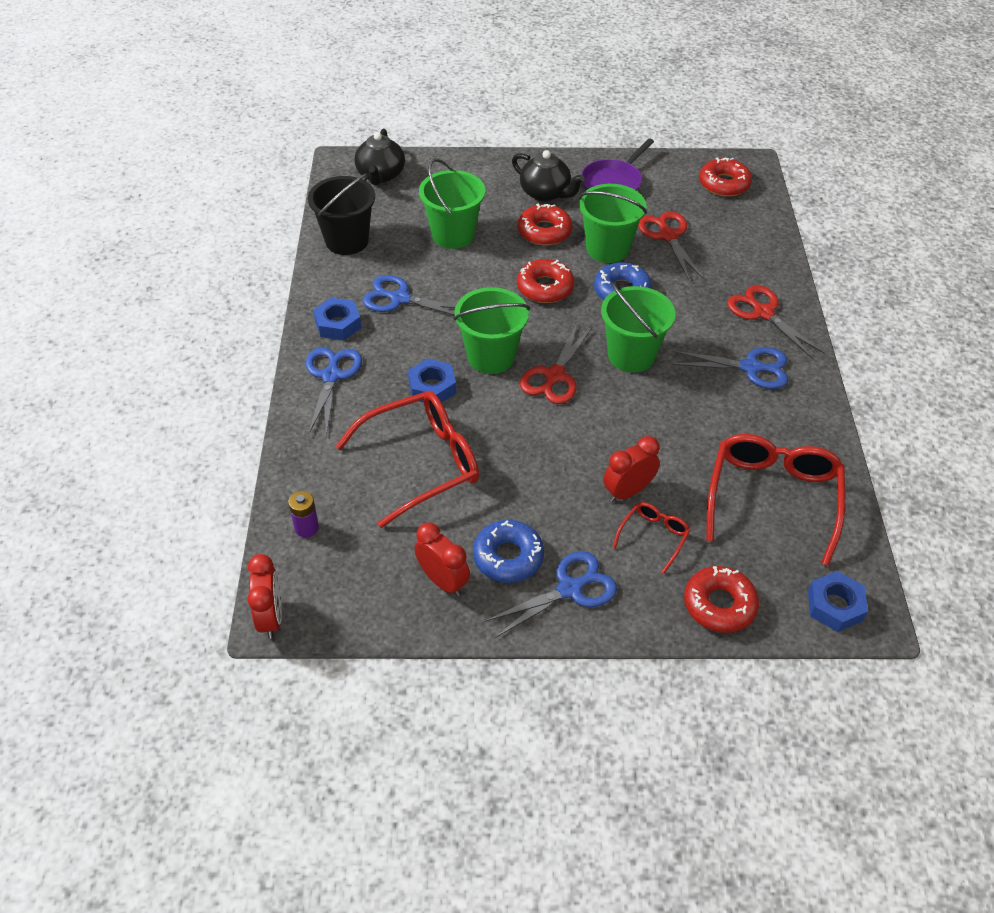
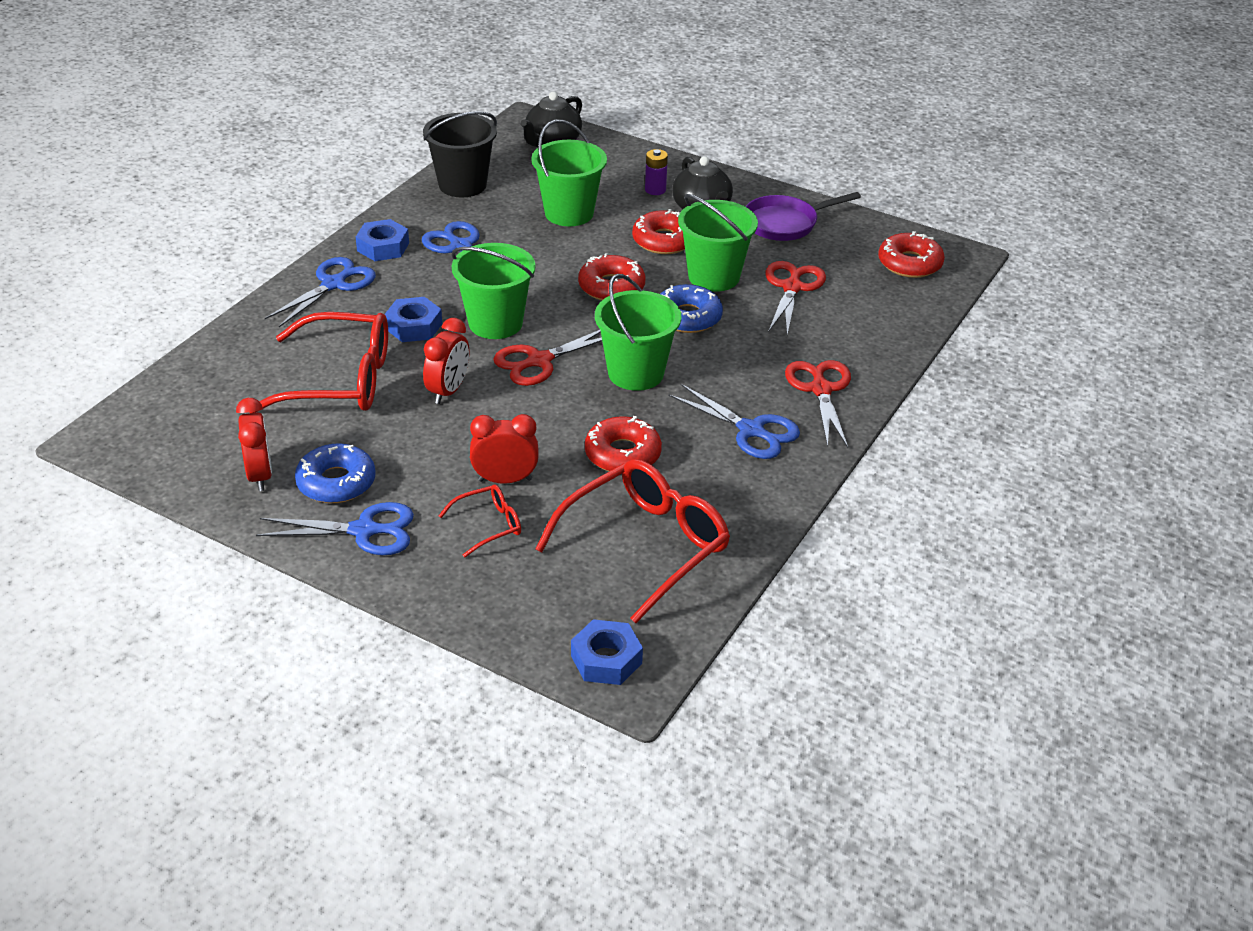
camera: 30 degrees right, 10 degrees down
(271, 617) = (93, 439): red clock -> red clock (448, 391)
(306, 527) = (190, 388): purple battery -> purple battery (655, 190)
(719, 605) = (490, 605): red donut -> red donut (622, 454)

